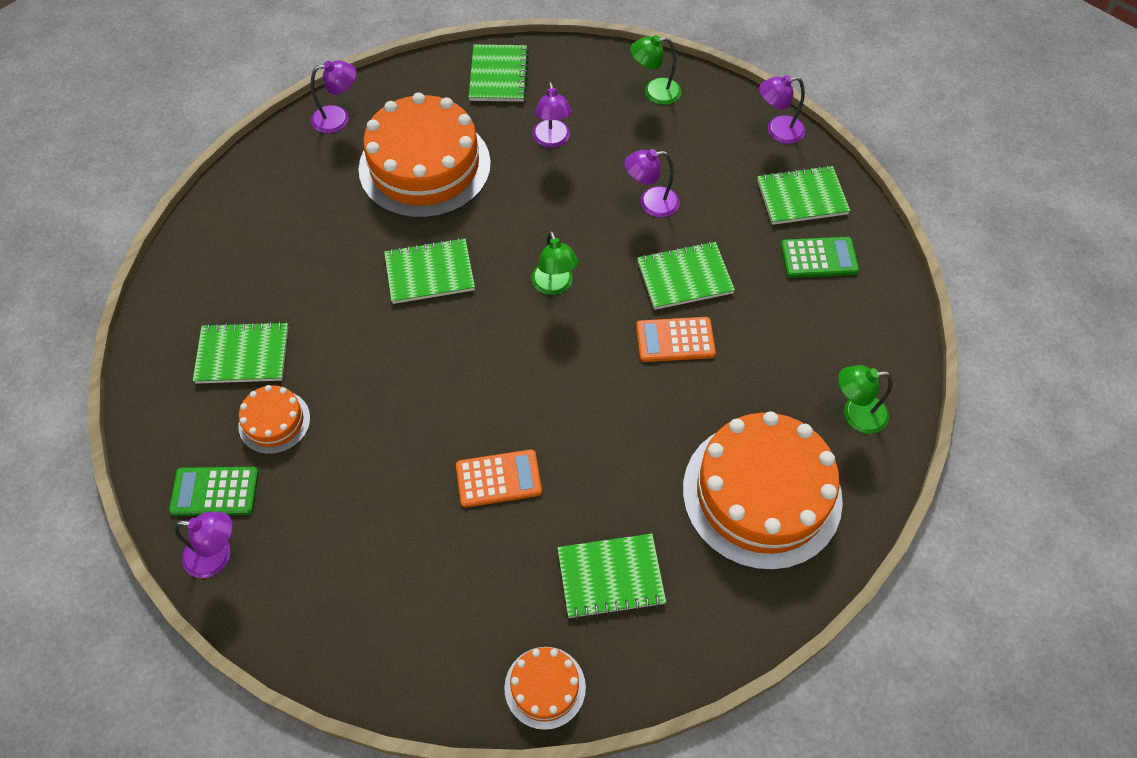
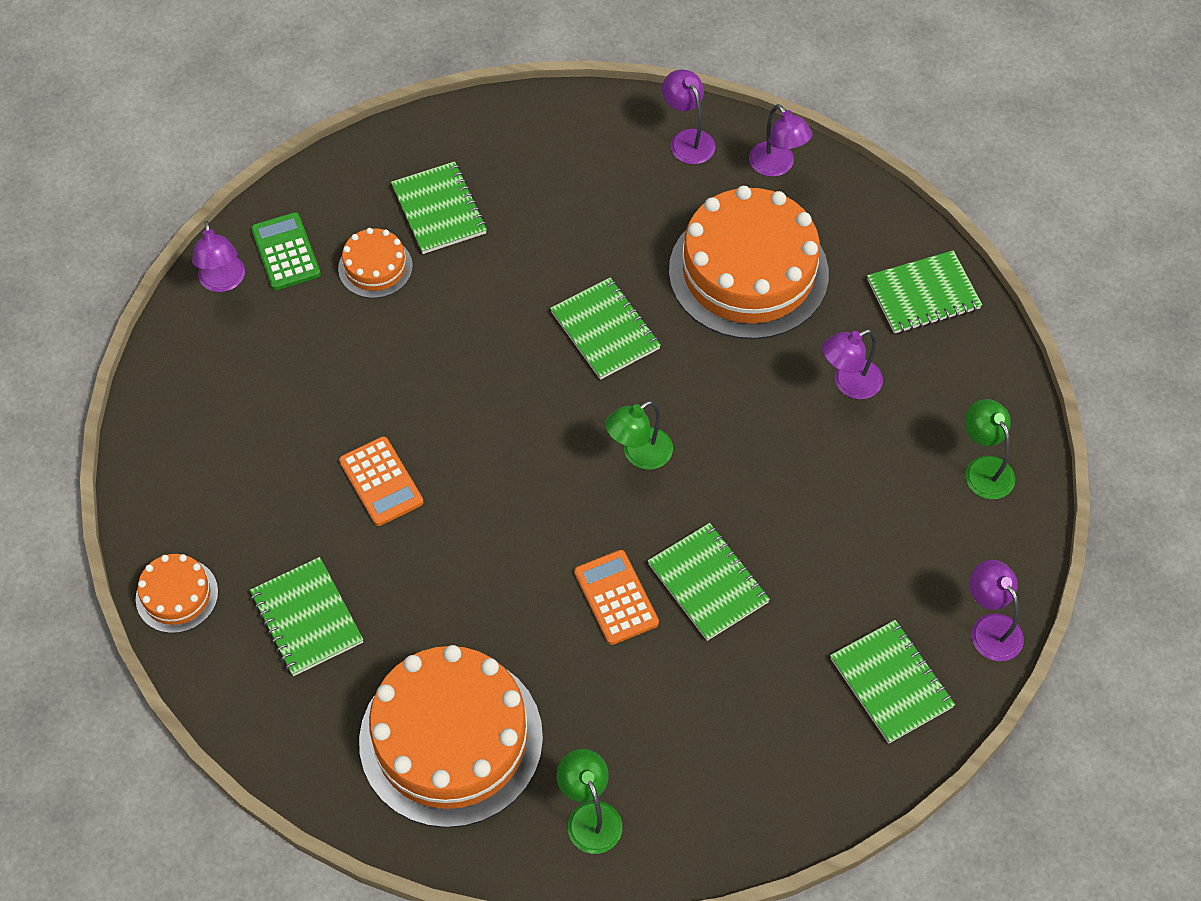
camera: 70 degrees right, 0 degrees up
(650, 203) = (802, 516): purple lamp -> purple lamp (687, 139)
(818, 258) = (802, 725): green calculator -> none

